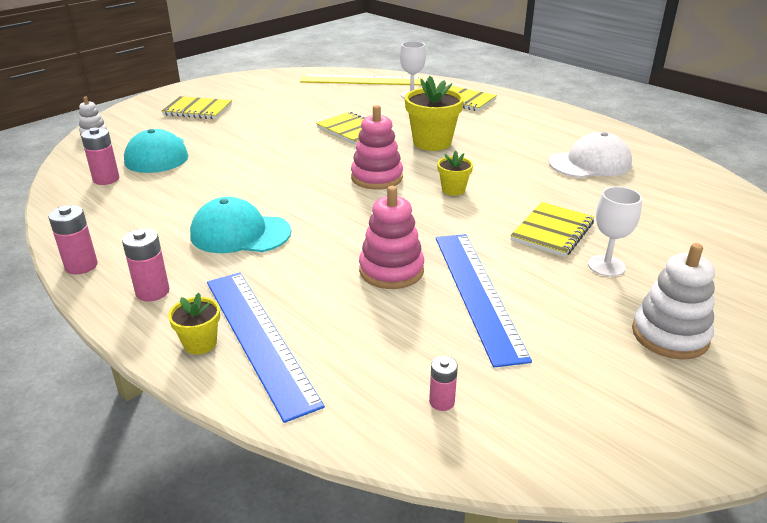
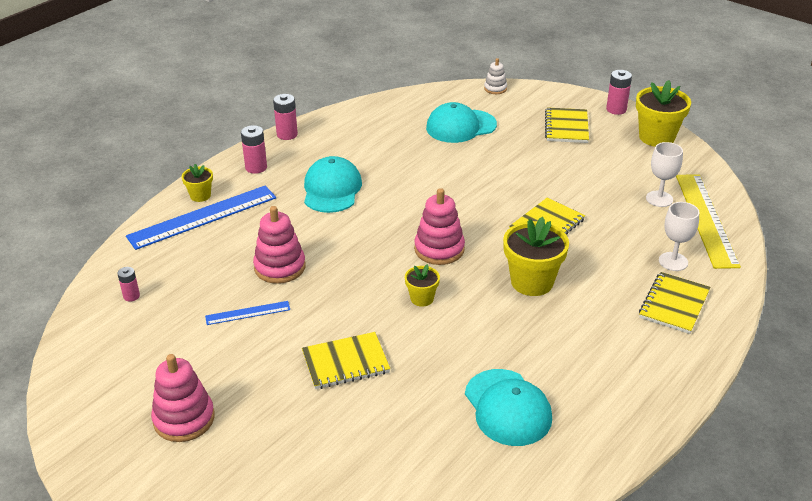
camera: 85 degrees right, 5 degrees up
(106, 179) = (411, 114): pink battery -> pink battery (616, 109)
(240, 82) = (656, 137): none -> yellow flower pot
(477, 293) = (248, 313): blue ruler -> blue ruler, size x0.49
(552, 231) = (345, 363): yellow notebook -> yellow notebook turned 45 degrees counterclockwise
(590, 163) = (507, 407): white cap -> turquoise cap
(606, 266) = (286, 393): white goblet -> white goblet (659, 199)
(670, 335) = (184, 419): white stacking toy -> pink stacking toy

